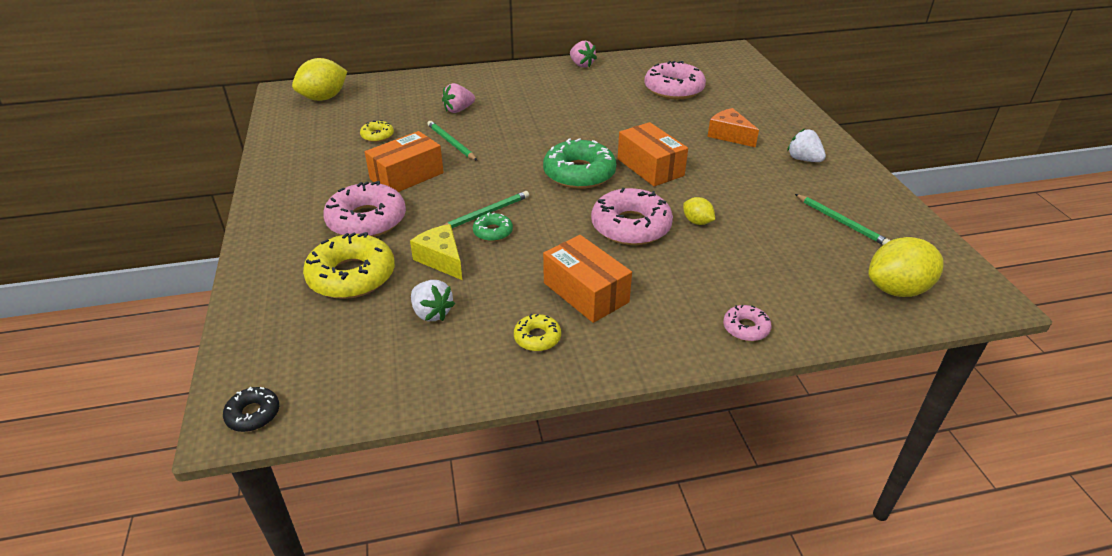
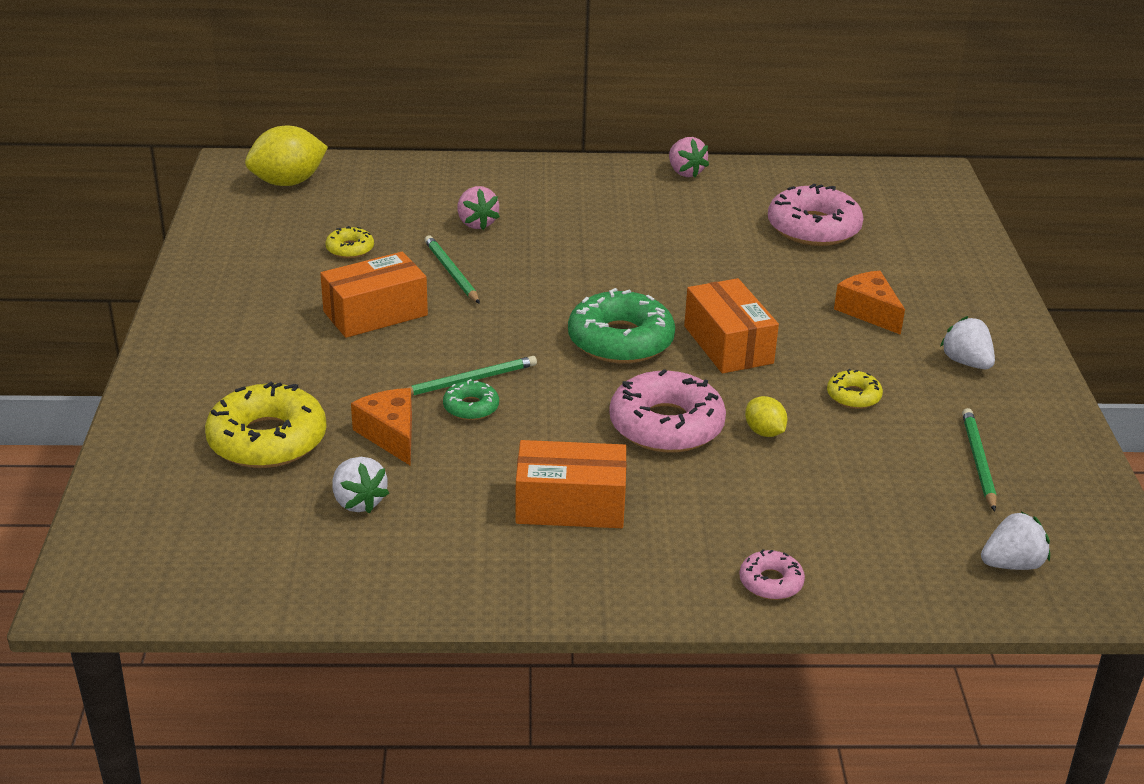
camera: 10 degrees right, 5 degrees down
(253, 414) = (111, 588): black donut -> none
(367, 220) = (305, 368): pink donut -> none
(441, 259) = (390, 435): yellow cheese -> orange cheese
(458, 110) = (476, 223): pink strawberry -> pink strawberry turned 90 degrees counterclockwise
(537, 338) = (486, 552): yellow donut -> yellow donut (853, 396)
(585, 292) = (570, 505): orange box -> orange box turned 60 degrees counterclockwise
(841, 222) = (978, 461): green pencil -> green pencil turned 150 degrees counterclockwise
(897, 289) = (1012, 564): yellow lemon -> white strawberry

